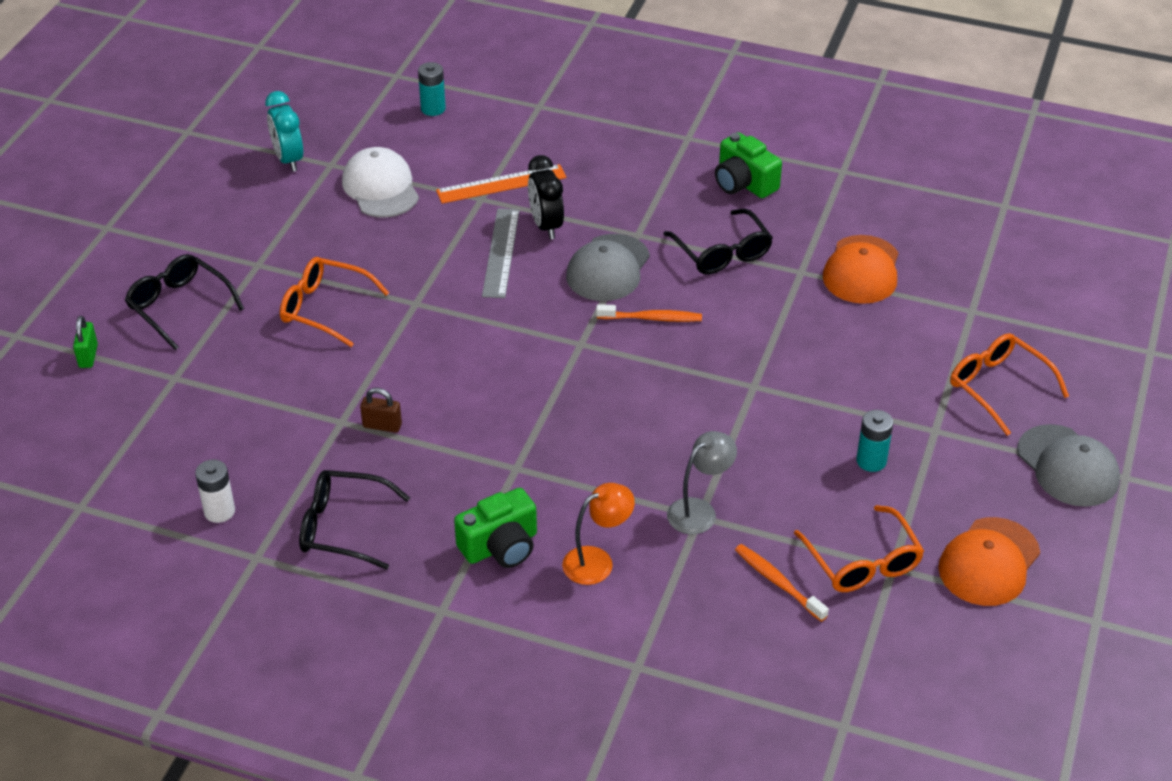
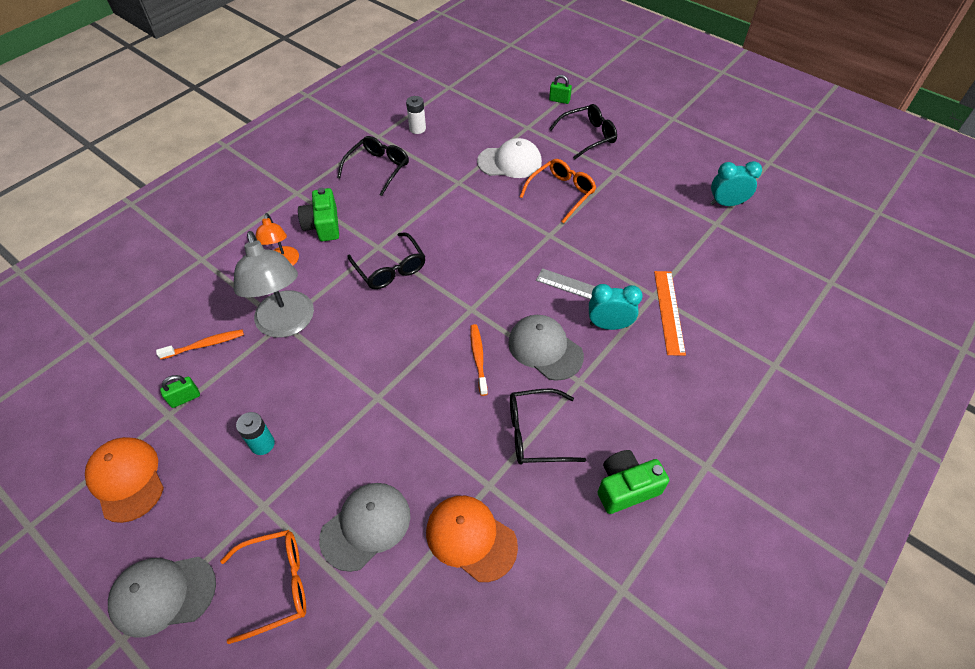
camera: 110 degrees right, 10 degrees up
(380, 187) = (682, 243): white cap -> white cap (510, 162)
(382, 426) = (445, 198): brown padlock -> none
(433, 109) = (779, 294): turquoise battery -> none
(546, 226) = (609, 325): black clock -> turquoise clock
(551, 440) = (390, 268): none -> black glasses
(651, 318) = (478, 358): orange toothbrush -> orange toothbrush turned 150 degrees clockwise
(699, 510) = (287, 324): grey lamp -> grey lamp, size x1.78
(862, 562) = (185, 398): orange glasses -> green padlock
(900, 344) = (366, 526): none -> grey cap

